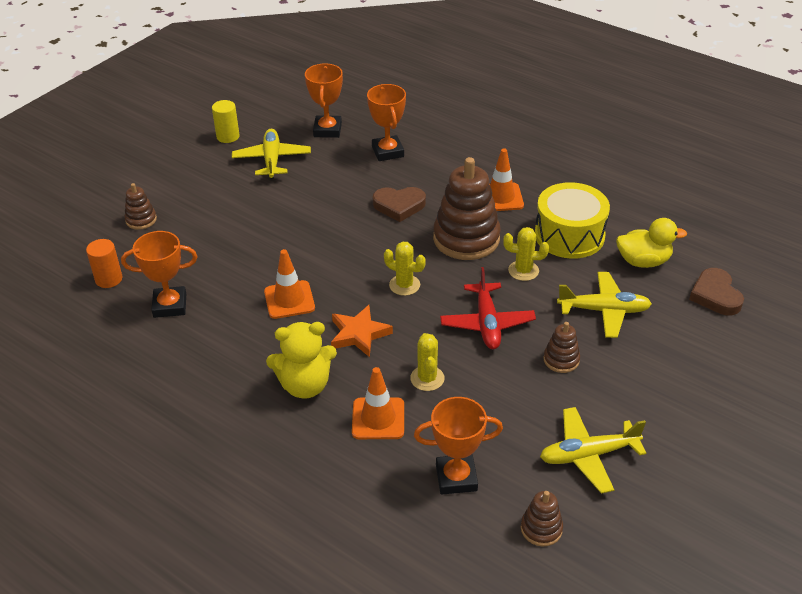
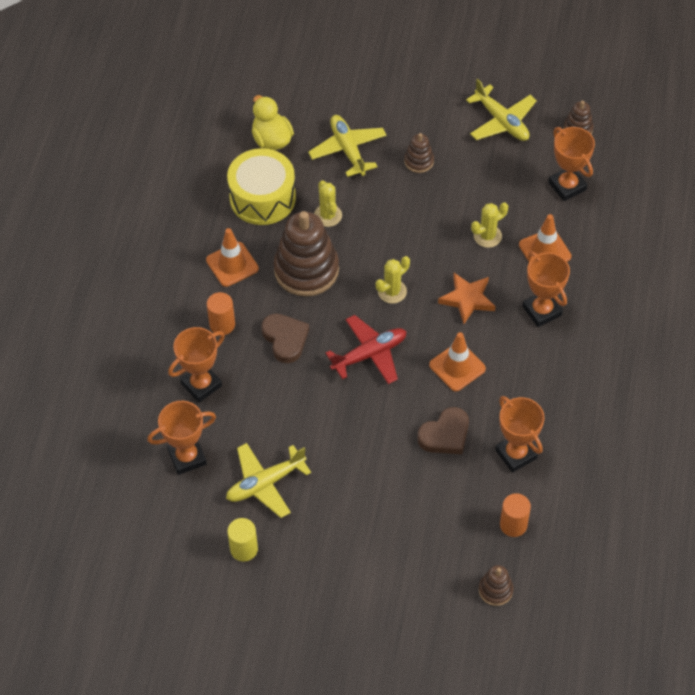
camera: 115 degrees left, 15 degrees up
(141, 220) = (420, 549): brown stacking toy -> brown stacking toy (495, 590)
(305, 385) = (542, 311): yellow teddy bear -> orange trophy
(404, 285) = (392, 291): yellow cactus -> yellow cactus turned 45 degrees clockwise
(439, 176) = (222, 324): none -> orange cylinder
(487, 323) = (405, 219): red plane -> red plane (369, 354)
(715, 295) = (291, 86): brown heart -> brown heart (445, 435)

